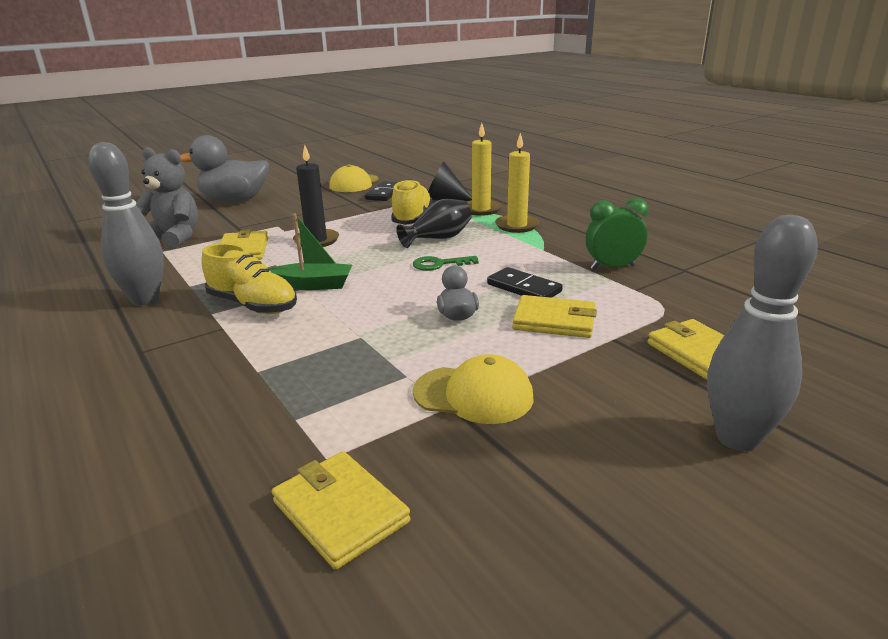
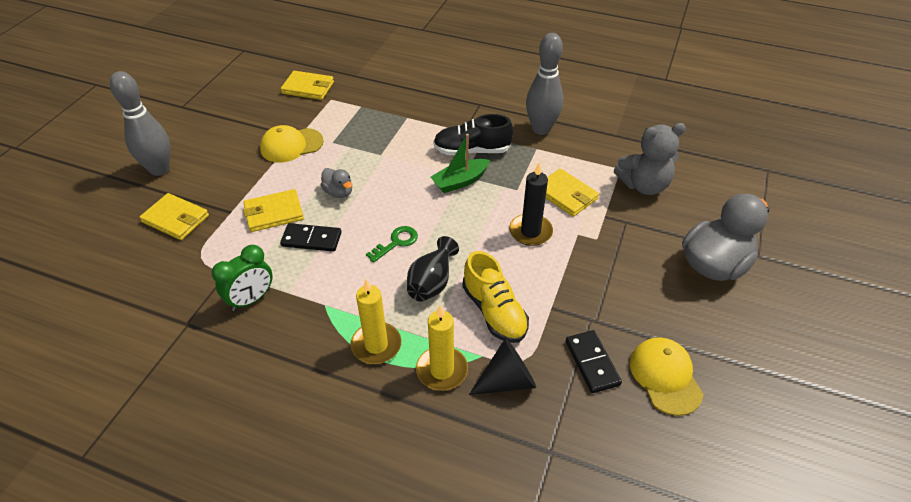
camera: 145 degrees right, 20 degrees up
(253, 305) = (472, 150): yellow shoe -> black shoe

